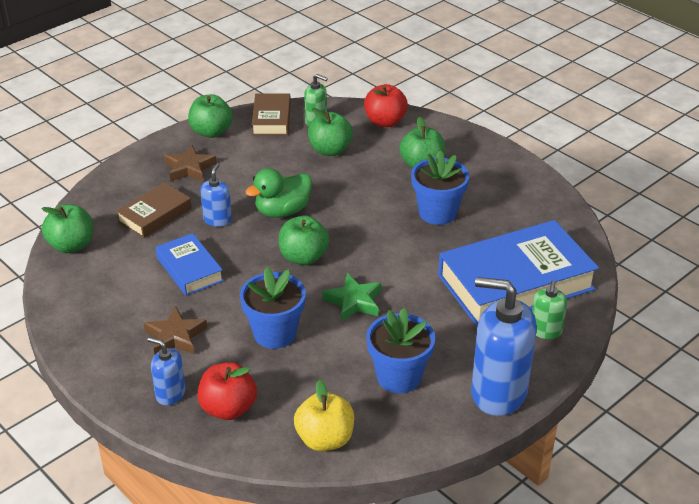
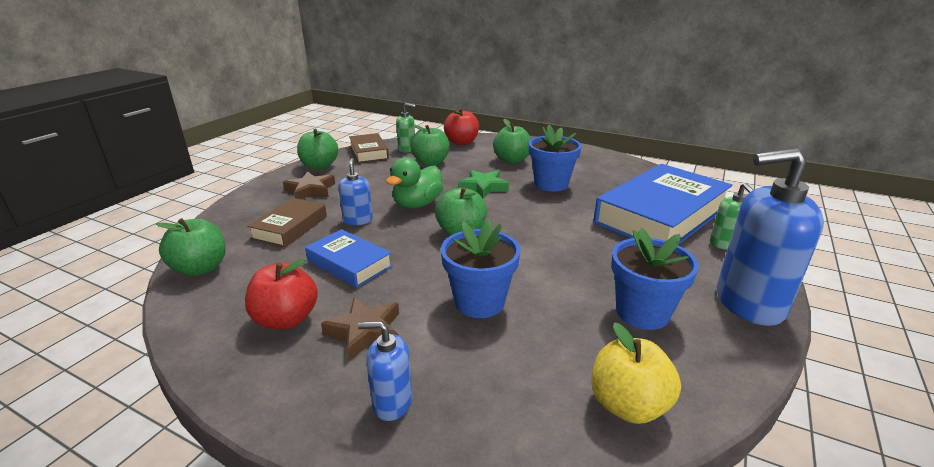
camera: 20 degrees left, 10 degrees down
(228, 408) = (480, 400): red apple -> red apple (286, 319)
(354, 301) = (537, 257): green star -> green star (483, 187)

